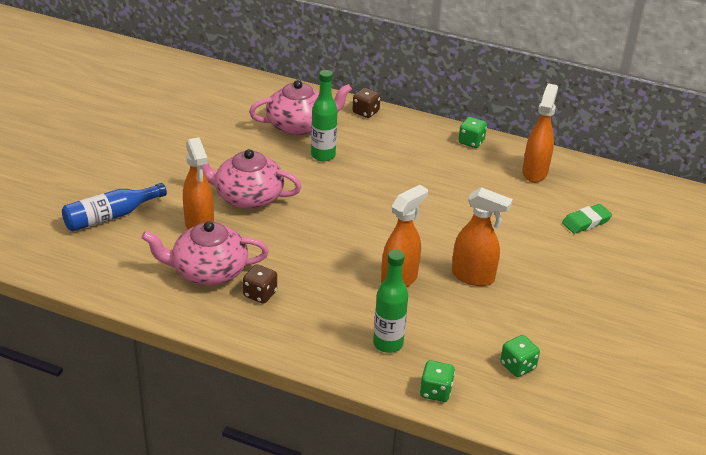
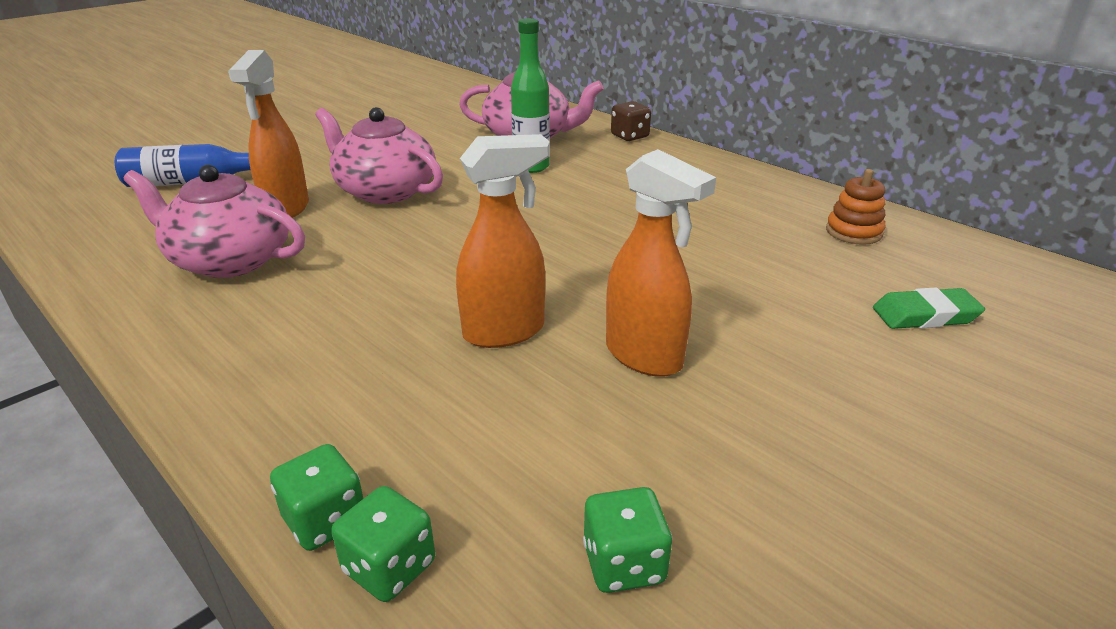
camera: 25 degrees right, 5 degrees down
(260, 294) = (263, 303): brown dice -> none
(388, 344) = (385, 434): green bottle -> none
(471, 142) = (764, 183): green dice -> green dice (325, 520)
(535, 172) = (853, 232): orange spray bottle -> orange stacking toy

